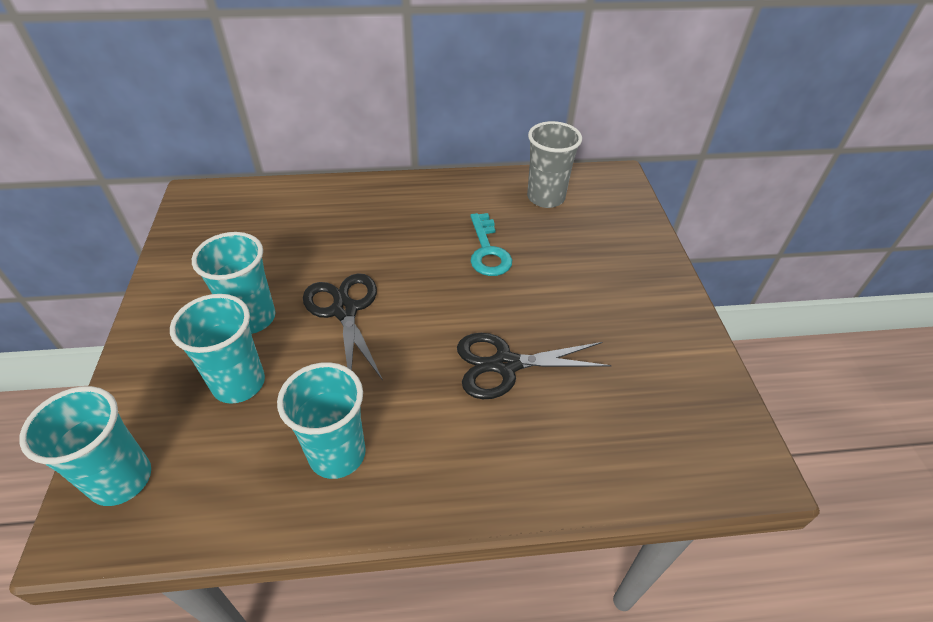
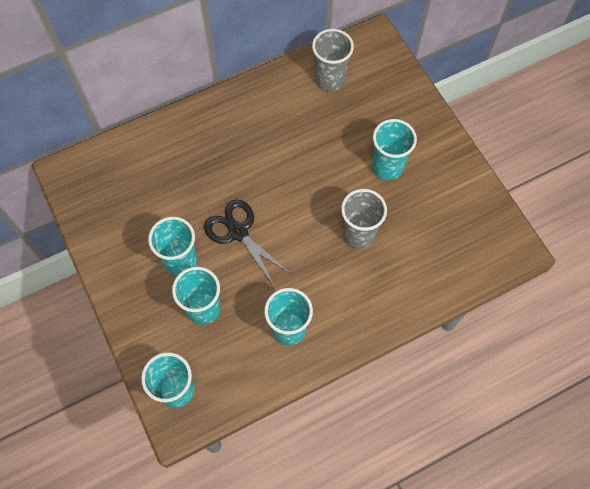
camera: 20 degrees left, 20 degrees up
(488, 251) = (309, 146): turquoise key -> none
(505, 365) = (358, 234): black scissors -> grey cup
(581, 300) = (387, 167): none -> turquoise cup

